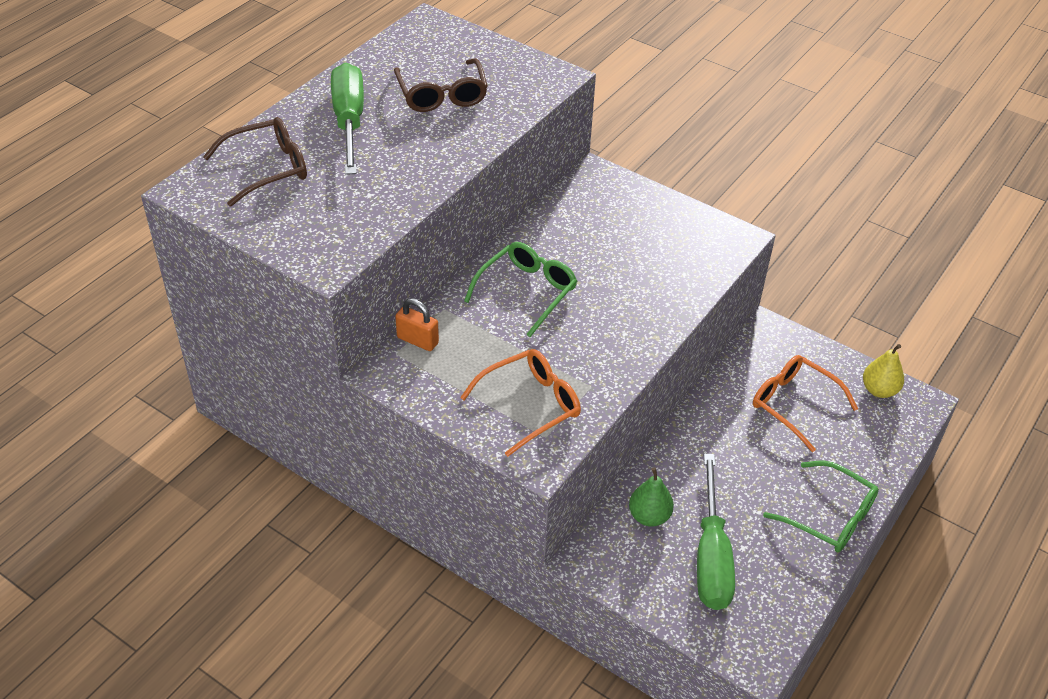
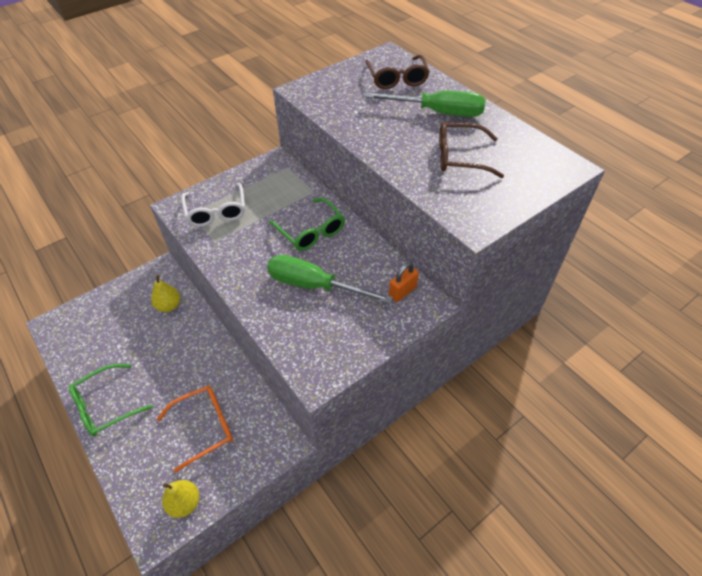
camera: 110 degrees right, 5 degrees up
(417, 340) = (293, 176): orange padlock -> orange padlock (402, 292)
(530, 406) = (216, 211): orange glasses -> white glasses
(649, 516) = (169, 306): green pear -> yellow pear
(711, 556) = (124, 327): green screwdriver -> green screwdriver (314, 286)

